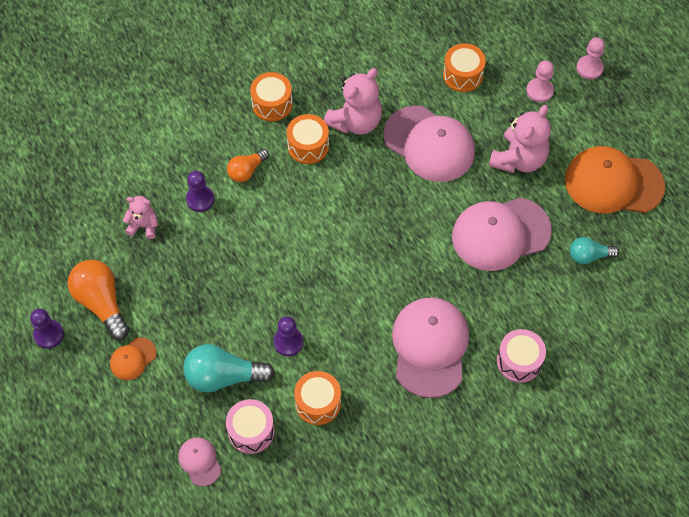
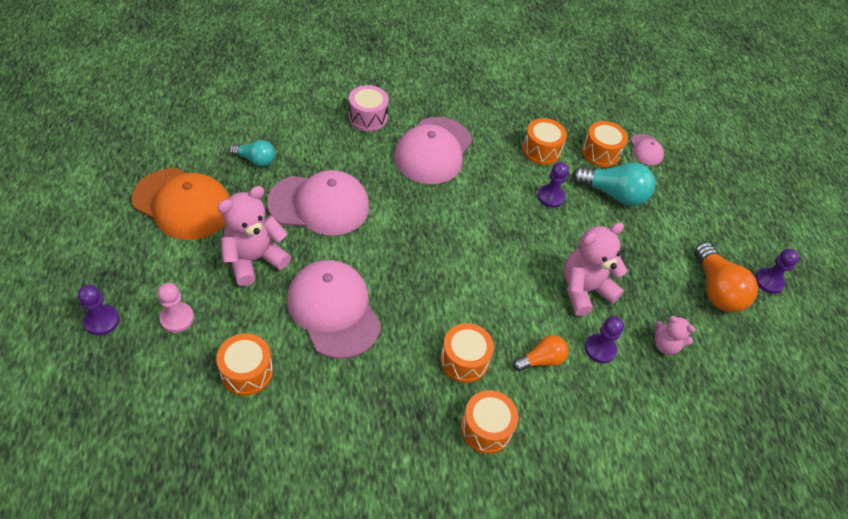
camera: 165 degrees left, 10 degrees down
(133, 359) = (691, 235): orange cap -> none
(251, 431) = (600, 153): pink drum -> orange drum
(355, 121) = (399, 367): pink teddy bear -> pink teddy bear (584, 290)
(589, 68) = (102, 321): pink pawn -> purple pawn

